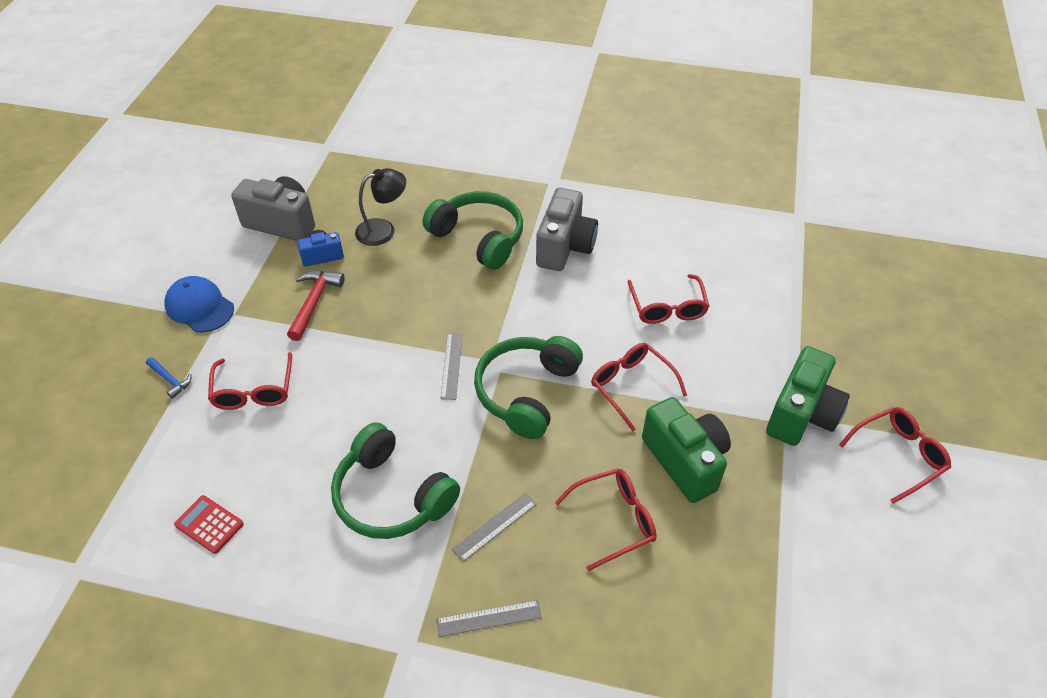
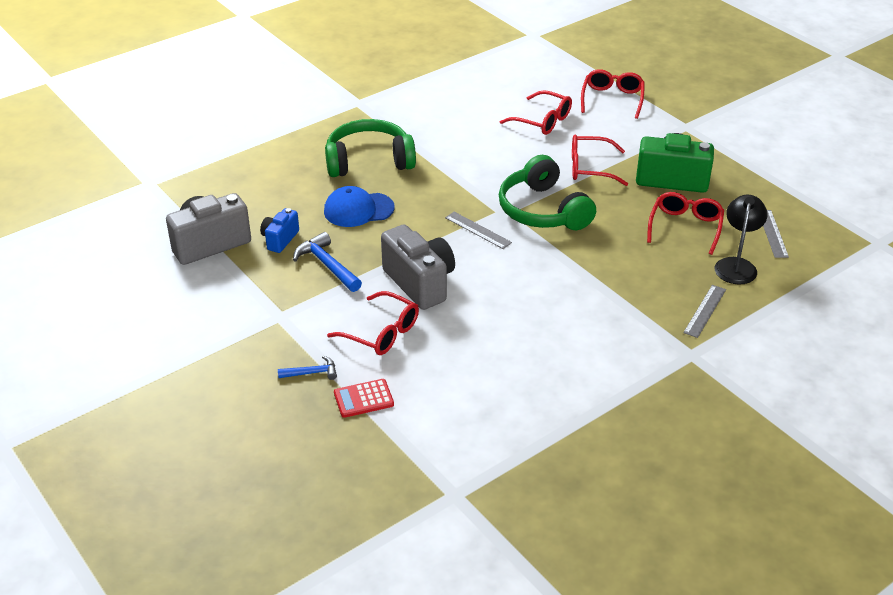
camera: 50 degrees left, 10 degrees down
(199, 307) = (247, 326): blue cap -> blue cap (358, 210)
(209, 524) = (489, 406): red calculator -> red calculator (363, 399)
(314, 303) = (327, 265): red hammer -> blue hammer
(383, 230) = (295, 198): black lamp -> black lamp (736, 265)
(391, 496) = (563, 308): green headphones -> none
(495, 526) = (638, 276): grey ruler -> grey ruler (772, 233)
(565, 247) = (431, 131): grey camera -> grey camera (420, 283)
(801, 414) = (686, 121): green camera -> none
(897, 456) = (751, 108): red glasses -> red glasses (612, 99)

